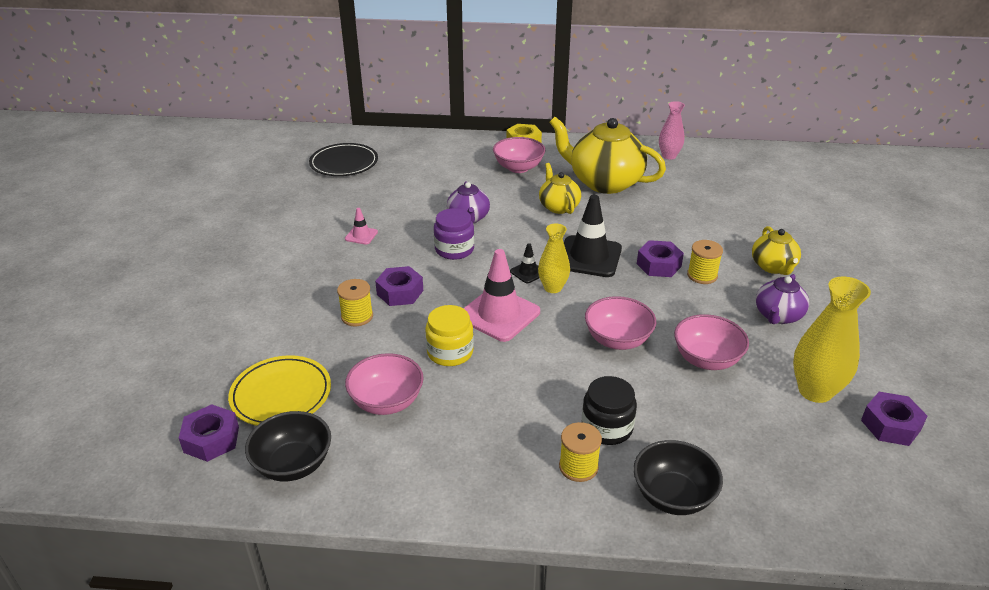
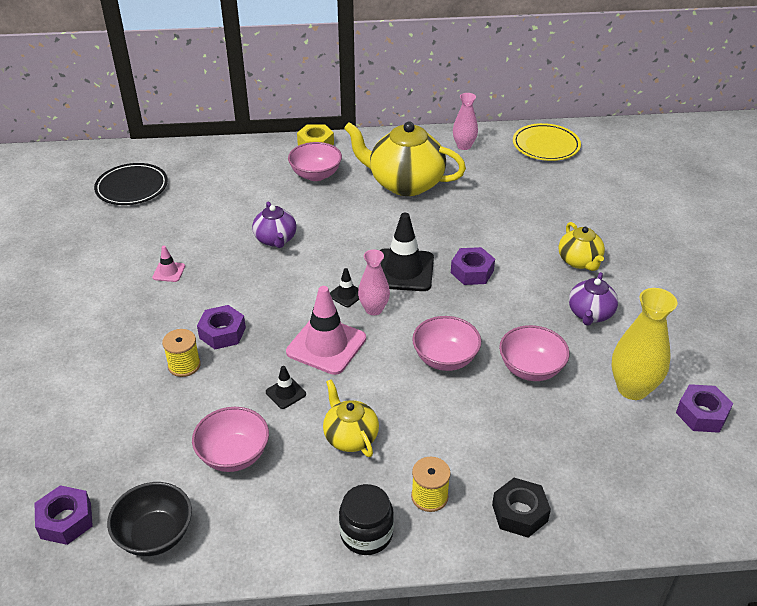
camera: 10 degrees left, 5 degrees up
(281, 394) = (126, 462): yellow plate -> yellow plate (546, 145)
(450, 352) = (285, 393): yellow jar -> black traffic cone
(454, 249) = (268, 277): purple jar -> none
(553, 288) = (374, 309): yellow vase -> pink vase
(558, 207) = (364, 216): yellow teapot -> yellow teapot (350, 437)
(607, 427) = (449, 452): black jar -> black jar (366, 533)
(673, 496) = (519, 513): black bowl -> black nut
(702, 275) = (514, 278): yellow spool -> none

